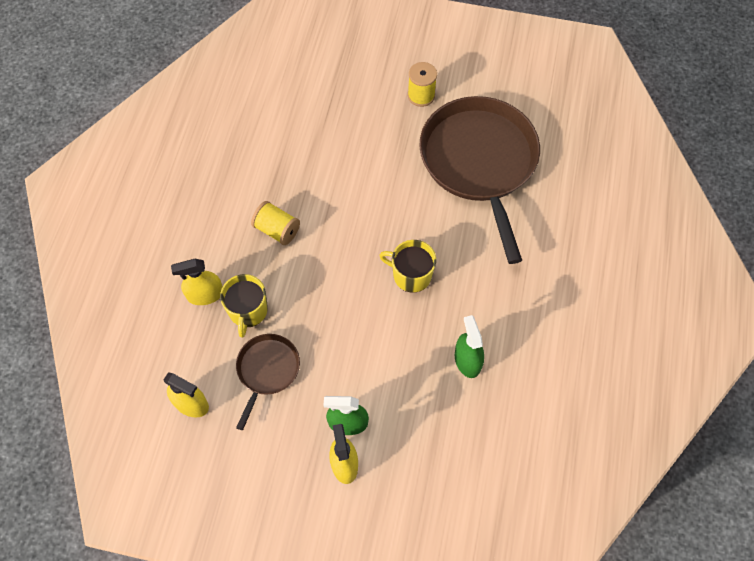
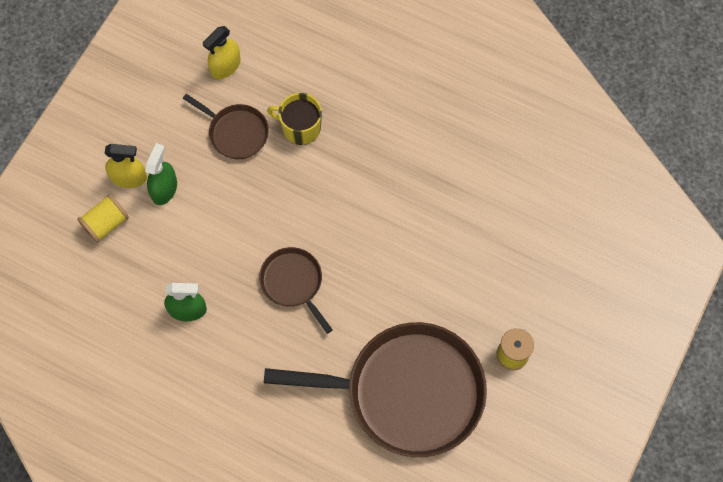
camera: 105 degrees right, 5 degrees up
(205, 294) = (328, 94): yellow spray bottle -> none
(277, 230) = (380, 170): yellow spool -> yellow spool (106, 224)
(411, 275) = (293, 283): yellow mug -> brown pan

